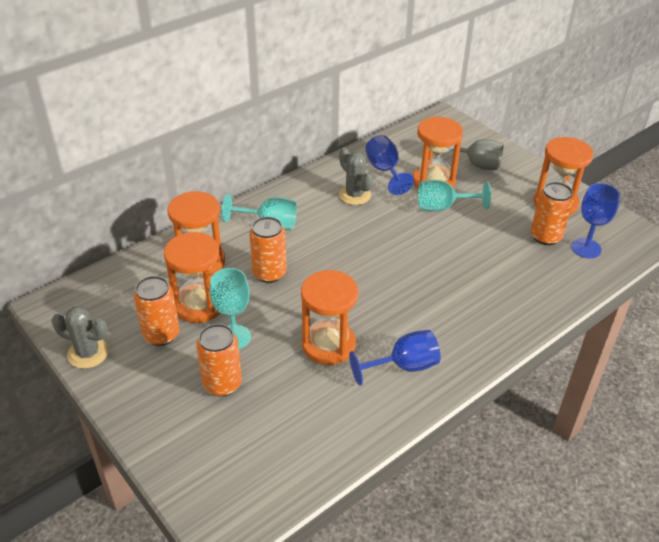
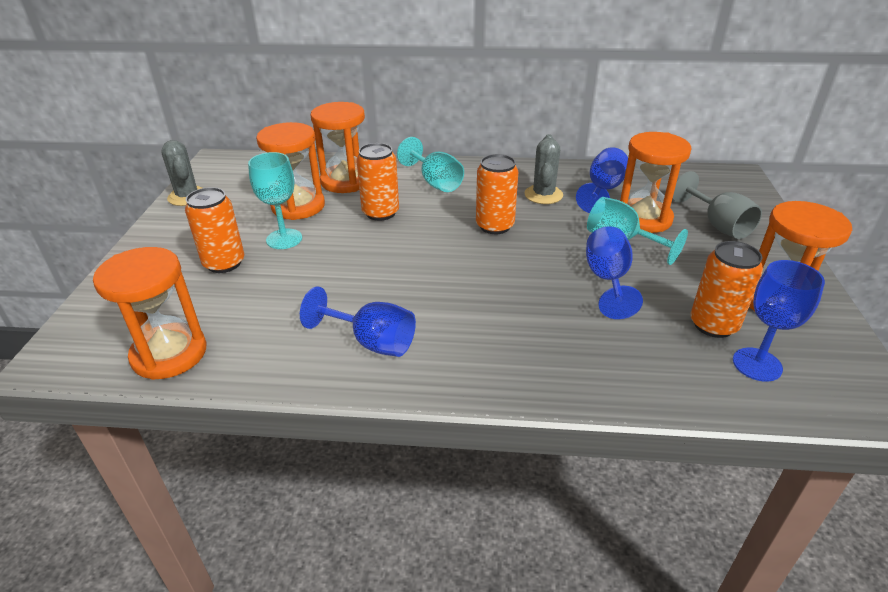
camera: 45 degrees right, 5 degrees down
(161, 334) = (244, 210): orange can -> orange can (495, 226)
(328, 345) = (340, 285): orange hourglass -> orange hourglass (169, 354)
(468, 240) = (607, 280): none -> blue goblet

